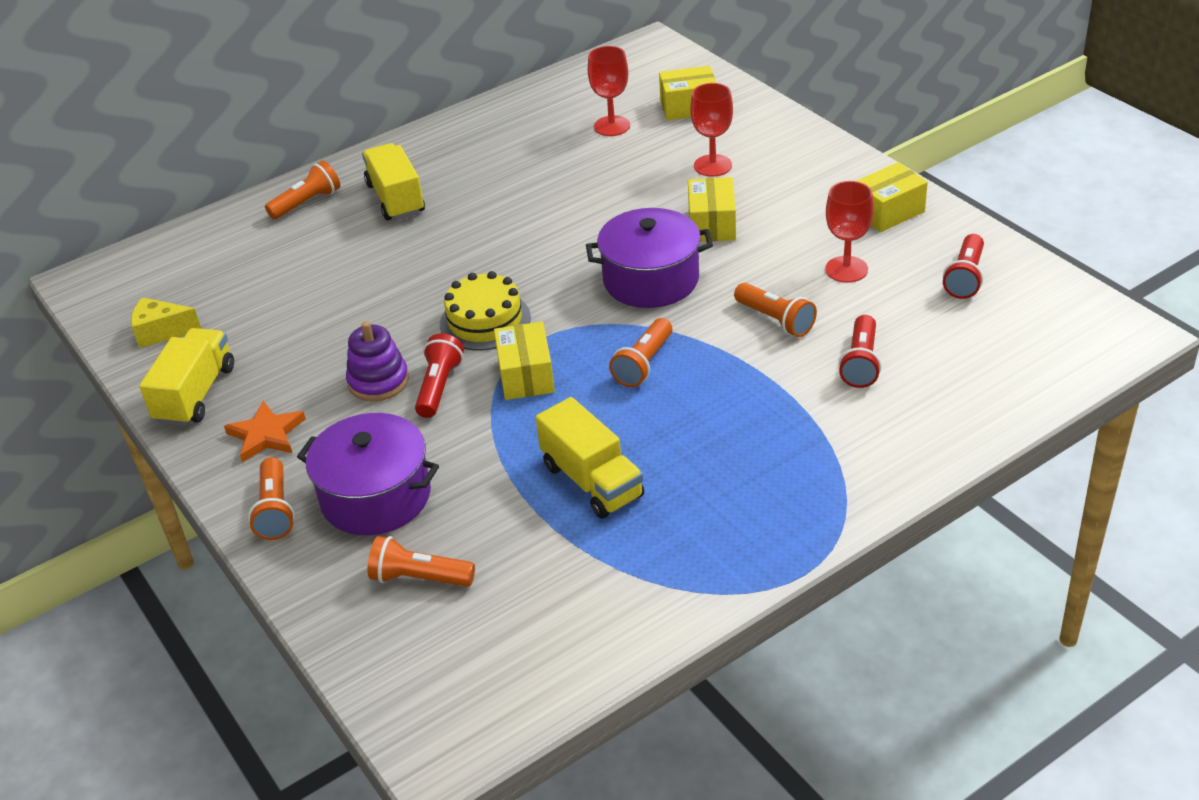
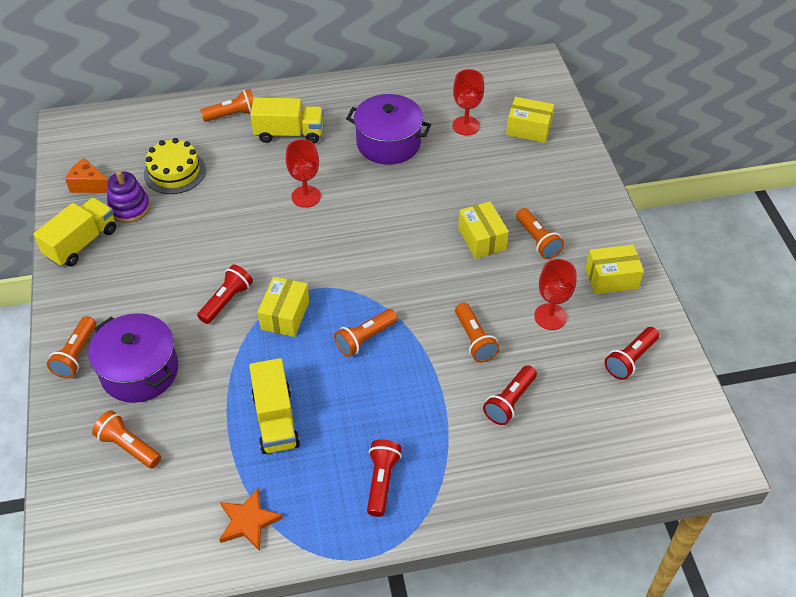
camera: 20 degrees right, 10 degrees up
(161, 332) = (89, 185): yellow cheese -> orange cheese
(266, 435) = (104, 293): orange star -> orange star (248, 521)
(378, 381) = (193, 280): purple stacking toy -> purple stacking toy (129, 208)
(396, 199) = (289, 133): yellow truck -> yellow truck turned 90 degrees clockwise
(485, 321) = (286, 259): yellow cake -> yellow cake (174, 172)
(651, 280) = (412, 270): purple pot -> purple pot (388, 143)
(712, 224) = (481, 239): yellow box -> yellow box turned 45 degrees counterclockwise
(713, 165) = (513, 187): red goblet -> red goblet (306, 196)
(769, 492) = (381, 481): none -> red flashlight
(777, 205) = (537, 240): none -> orange flashlight

